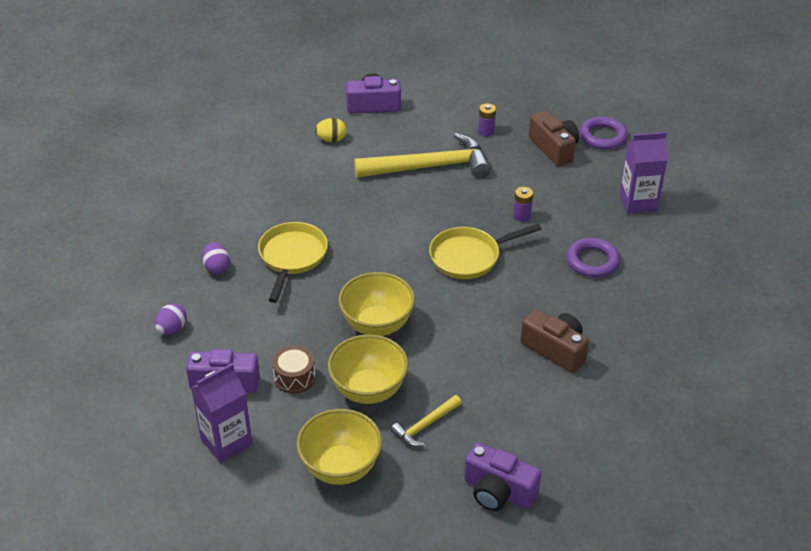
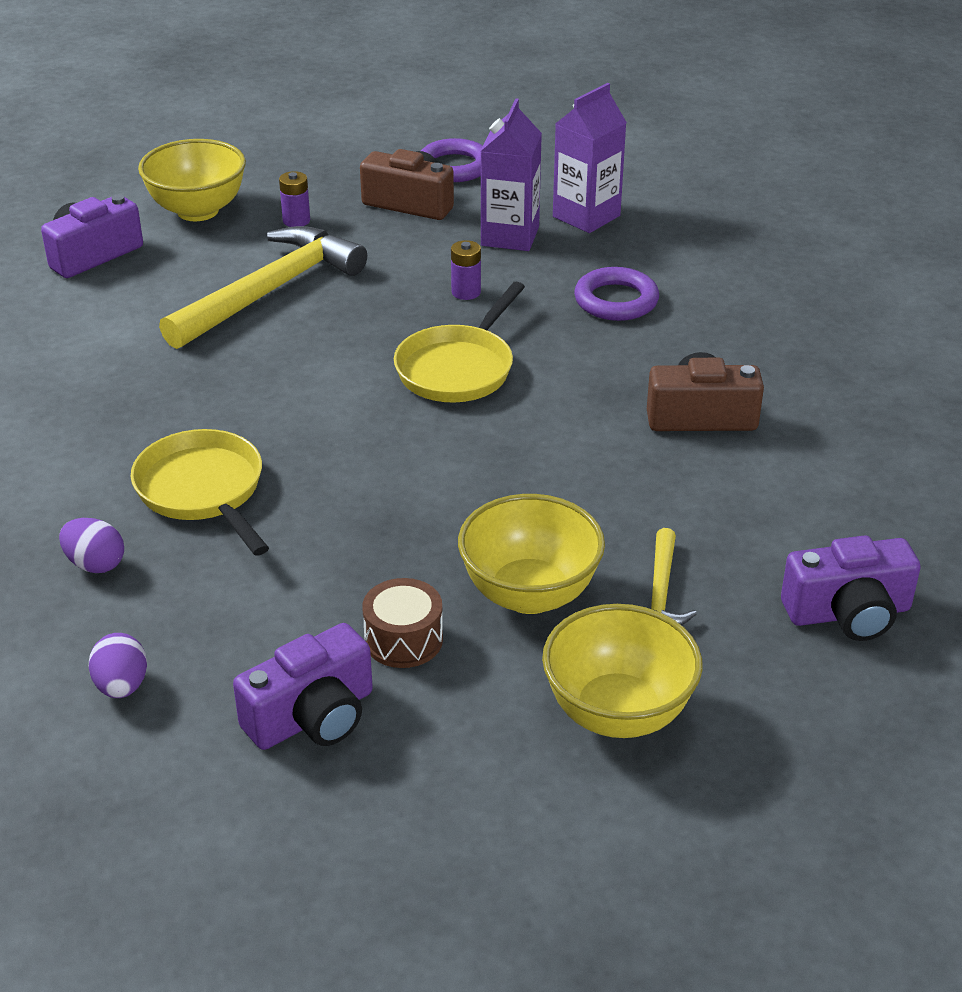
camera: 40 degrees left, 5 degrees down
(226, 442) = (409, 786): purple carton -> purple carton (510, 236)
(331, 139) = (79, 320): yellow egg -> none
(377, 325) = (438, 509): yellow bowl -> yellow bowl (198, 211)

